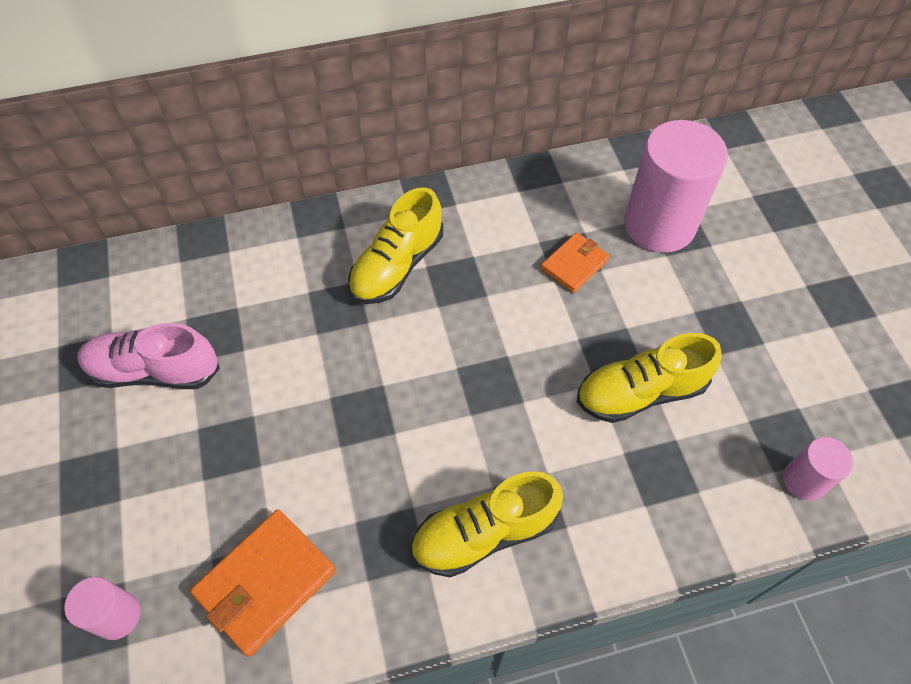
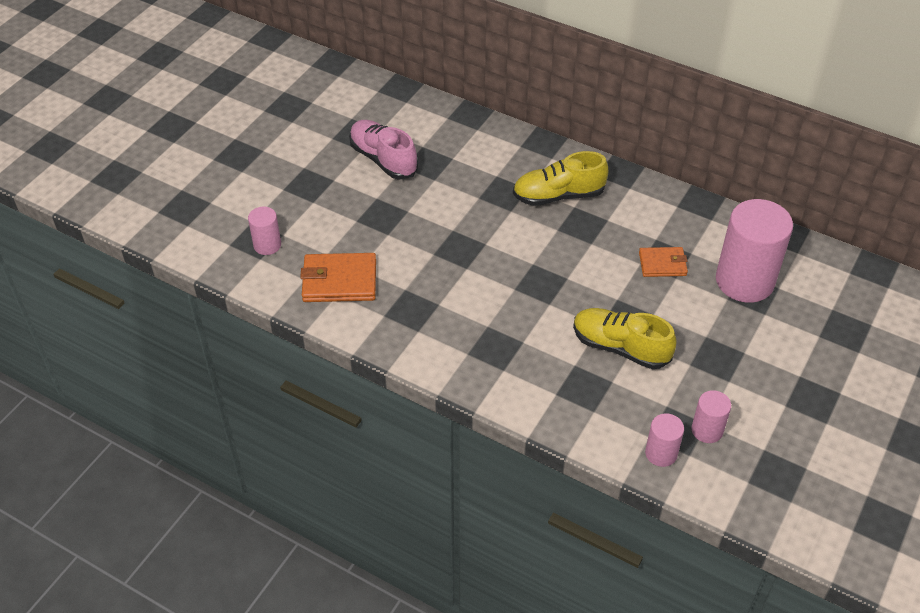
camera: 45 degrees right, 10 degrees down
(484, 533) = (460, 340): yellow shoe -> none
(808, 415) = (707, 430): none -> pink cylinder

